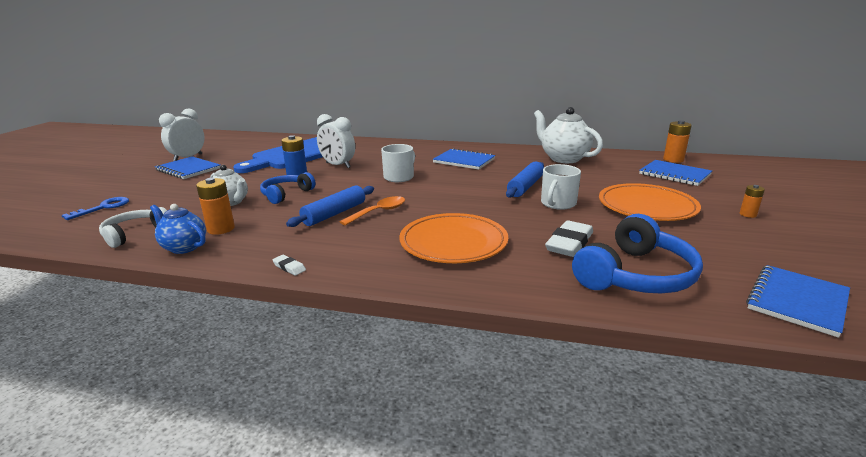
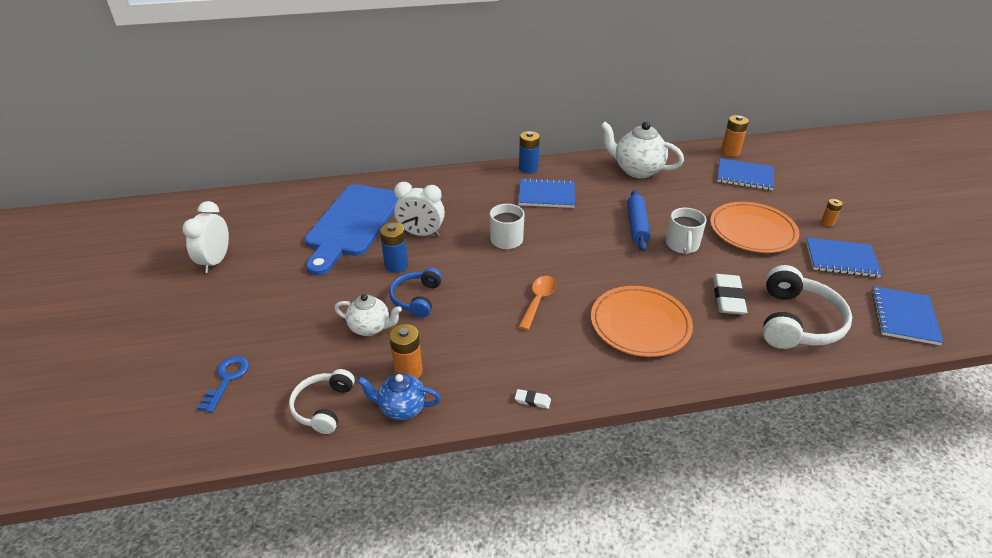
camera: 25 degrees left, 15 degrees up
(188, 169) = (246, 284): blue notebook -> blue notebook (841, 259)
(334, 214) = (498, 315): blue rolling pin -> none
(466, 147) = (528, 168): none -> blue battery
(636, 275) = (797, 322): blue headphones -> white headphones

